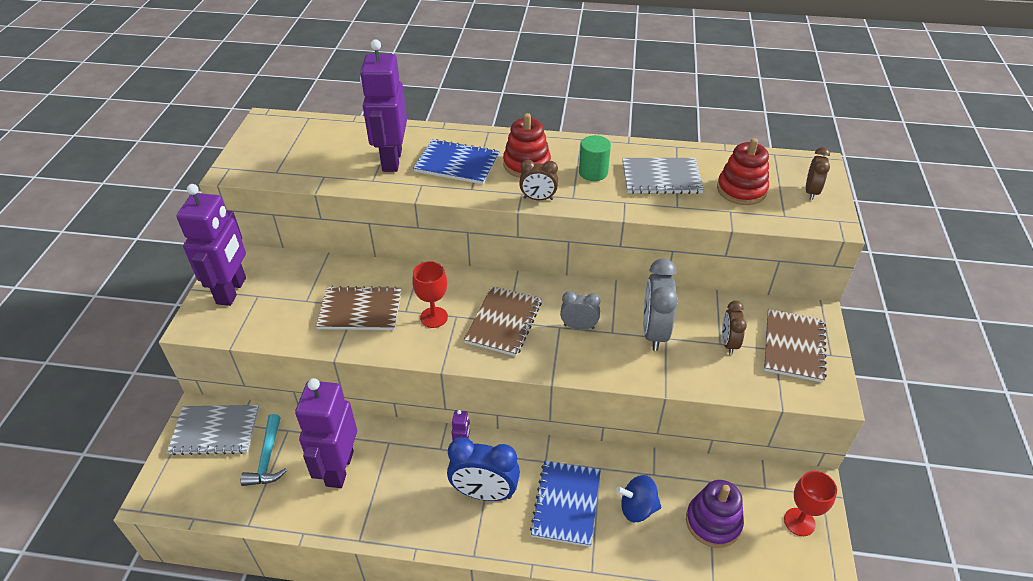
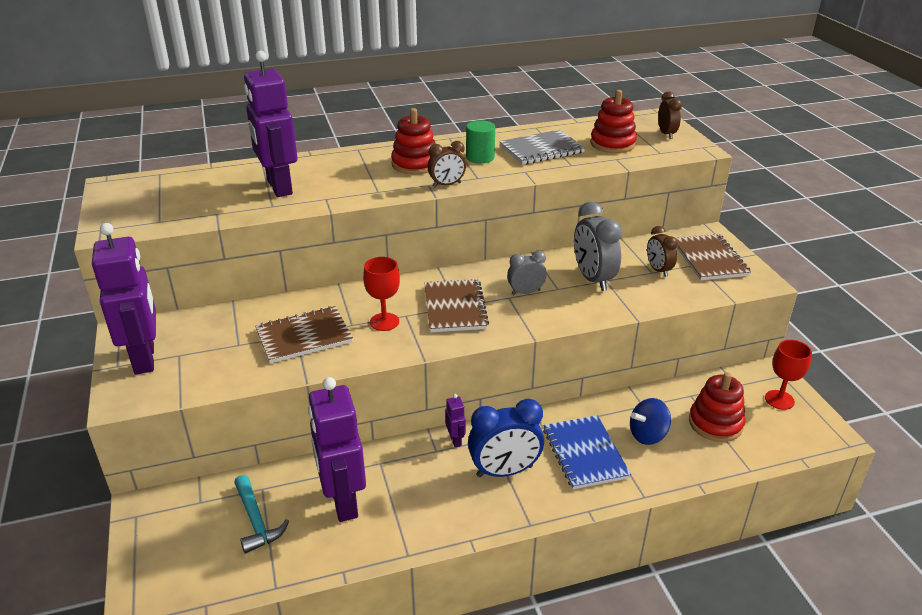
camera: 25 degrees left, 10 degrees down
(215, 431) = (176, 517): grey notebook -> none
(457, 164) = (348, 177): blue notebook -> none
(713, 522) = (715, 423): purple stacking toy -> red stacking toy

